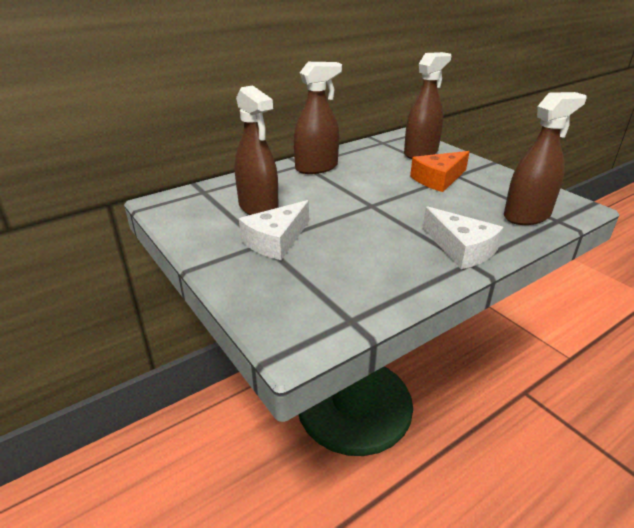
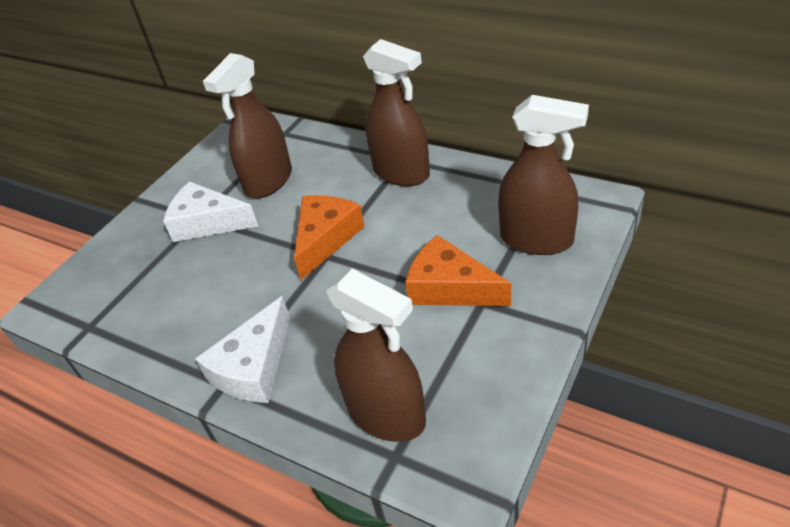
camera: 70 degrees right, 10 degrees up
(354, 202) = (325, 238): none -> orange cheese

